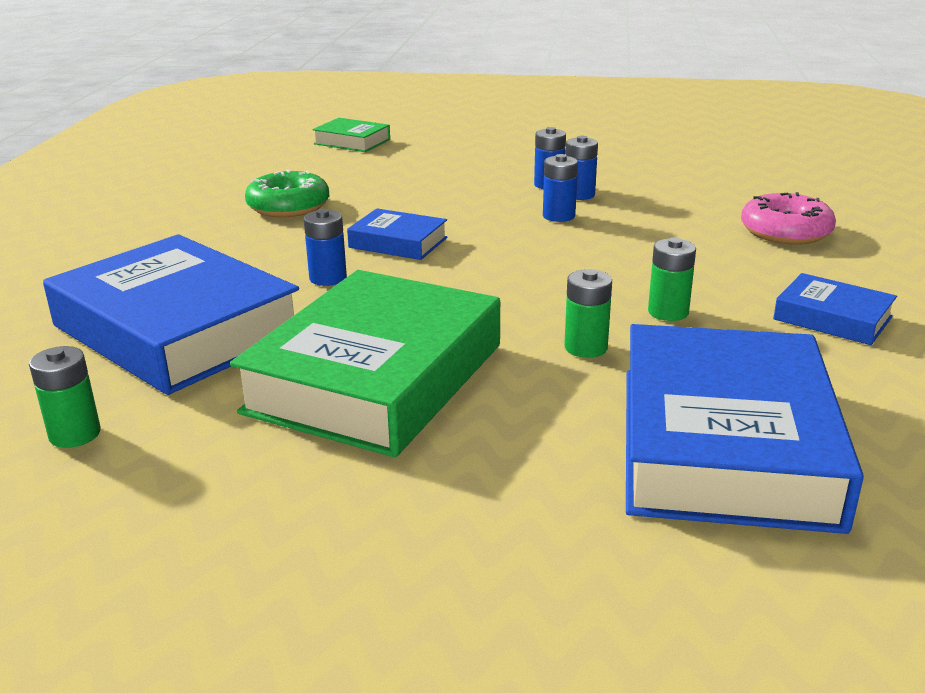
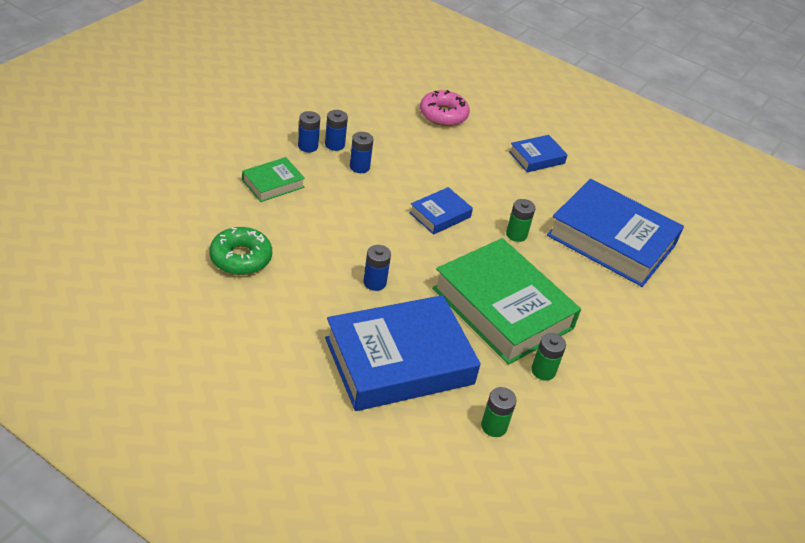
camera: 70 degrees left, 15 degrees up
(352, 142) = (130, 182): green book -> green book (273, 184)
(398, 242) = (345, 238): blue book -> blue book (440, 215)
(668, 312) = (500, 195): green battery -> green battery (543, 371)

